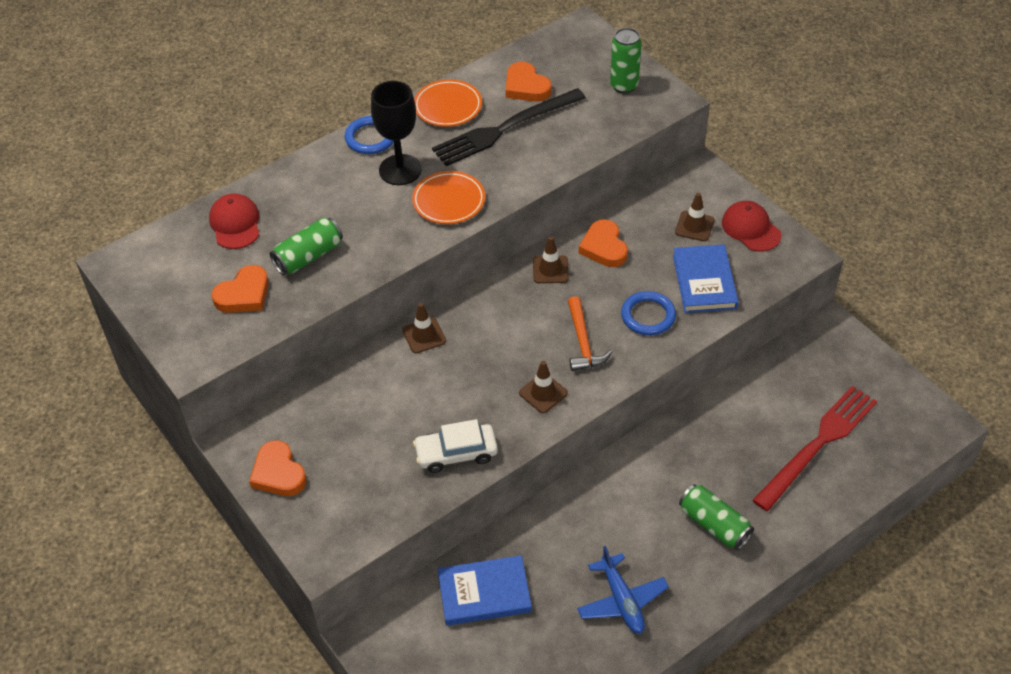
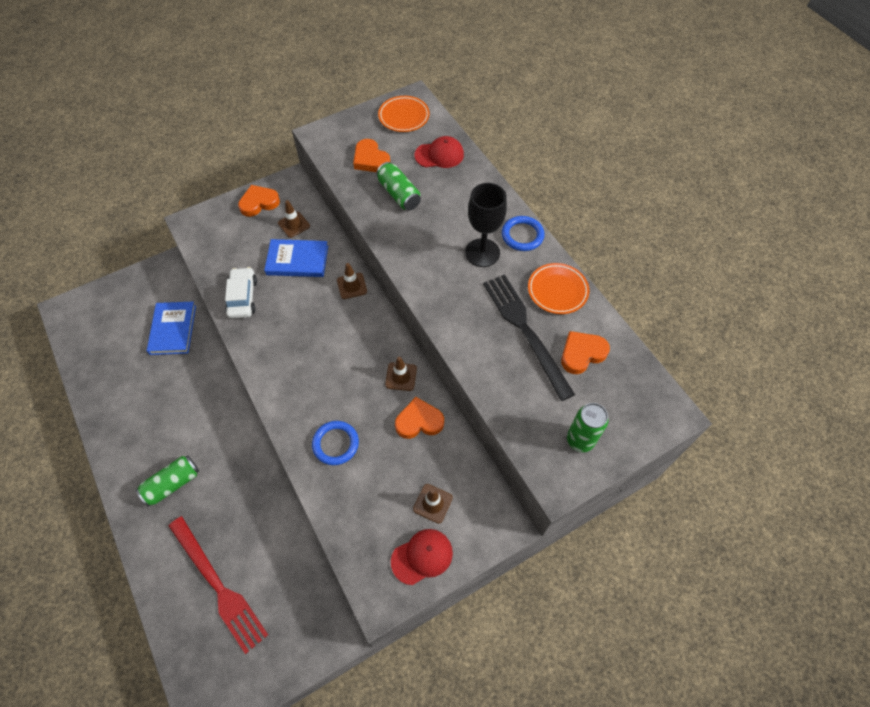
camera: 95 degrees right, 10 degrees up
(449, 201) = (441, 283): orange plate -> orange plate (404, 117)
(543, 393) = (278, 356): brown traffic cone -> brown traffic cone (294, 225)
(583, 342) = (320, 390): orange hammer -> none
(622, 600) = (136, 410): blue plane -> none
(704, 281) = (364, 498): blue book -> blue book (297, 260)

